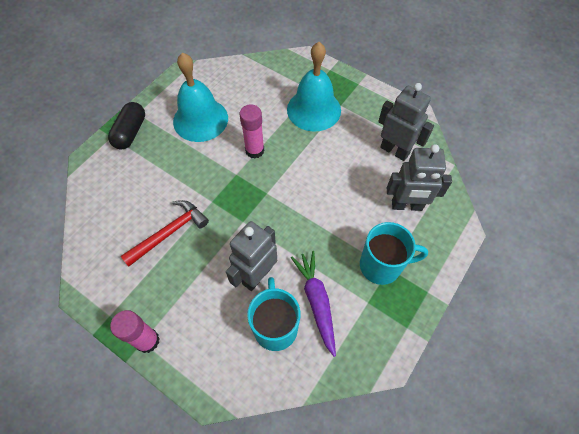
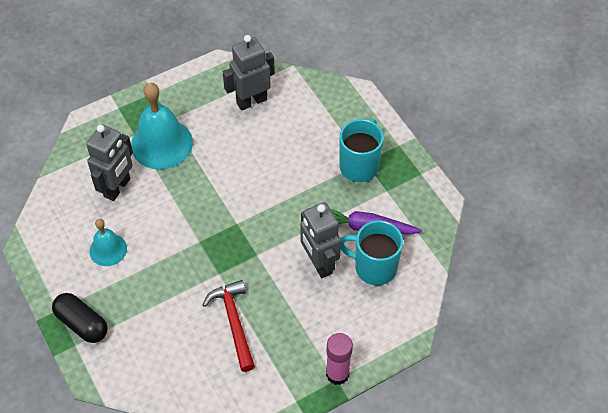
camera: 65 degrees left, 5 degrees down
(200, 119) = (108, 249): turquoise bell -> turquoise bell, size x0.57
(254, 150) = (180, 214): pink glue stick -> none
(406, 206) = (313, 120): grey robot -> grey robot (117, 188)

